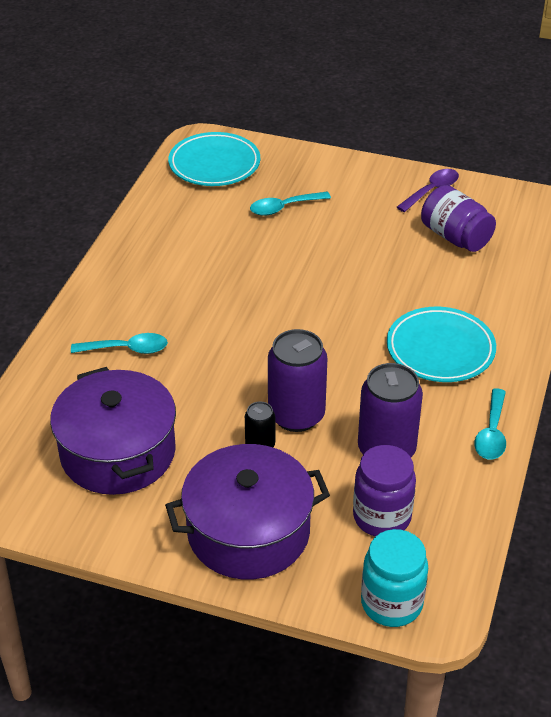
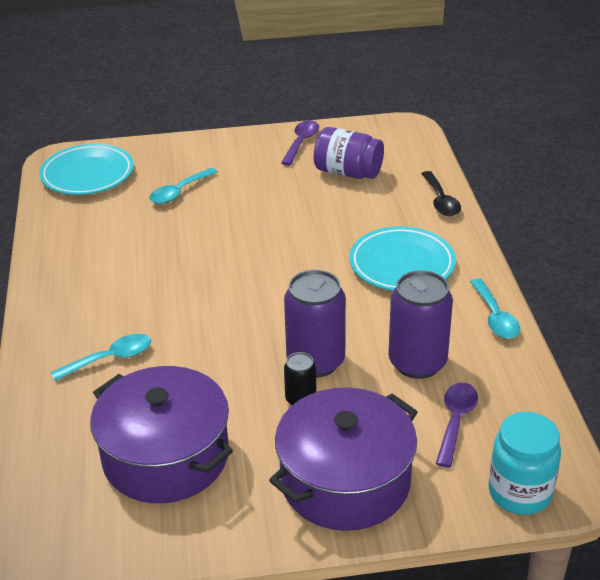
camera: 25 degrees left, 5 degrees down
(382, 517) = (455, 421): purple jar -> purple spoon
(526, 296) = (441, 201): none -> black spoon

